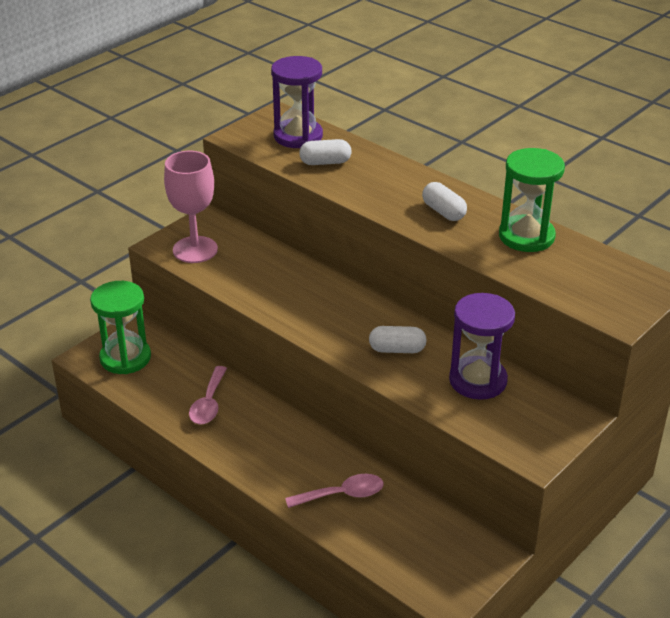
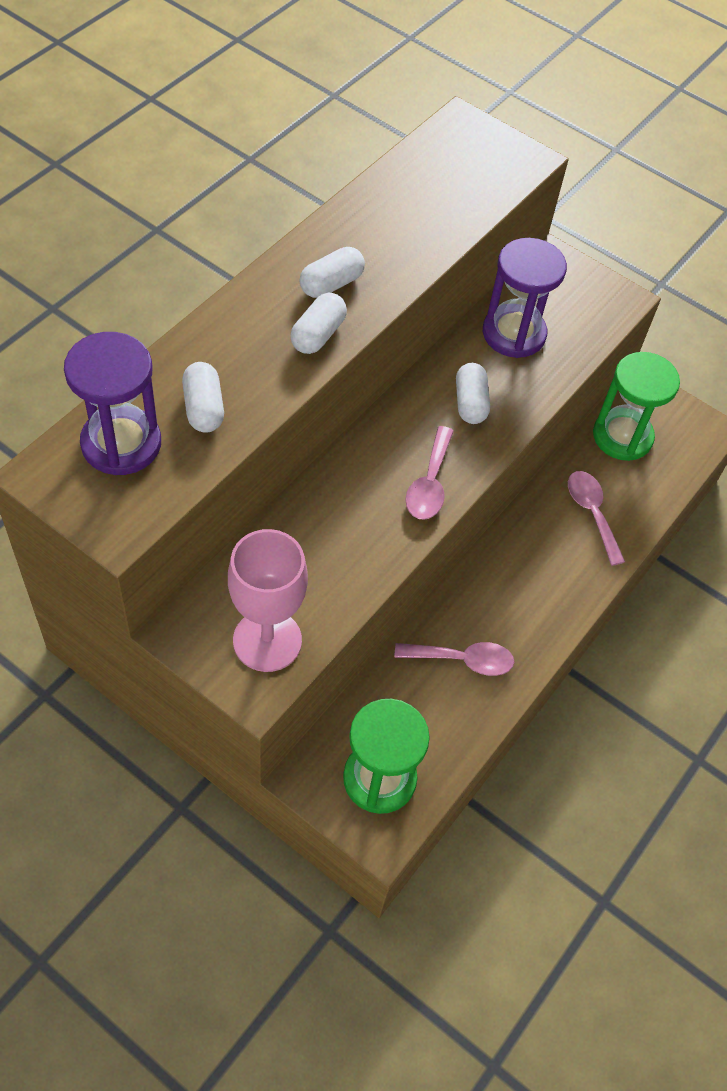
camera: 100 degrees left, 20 degrees up
(316, 323) = (429, 484): none -> pink spoon
(392, 205) = (318, 335): none -> white capsule
(526, 236) = (381, 213): green hourglass -> green hourglass (622, 436)

